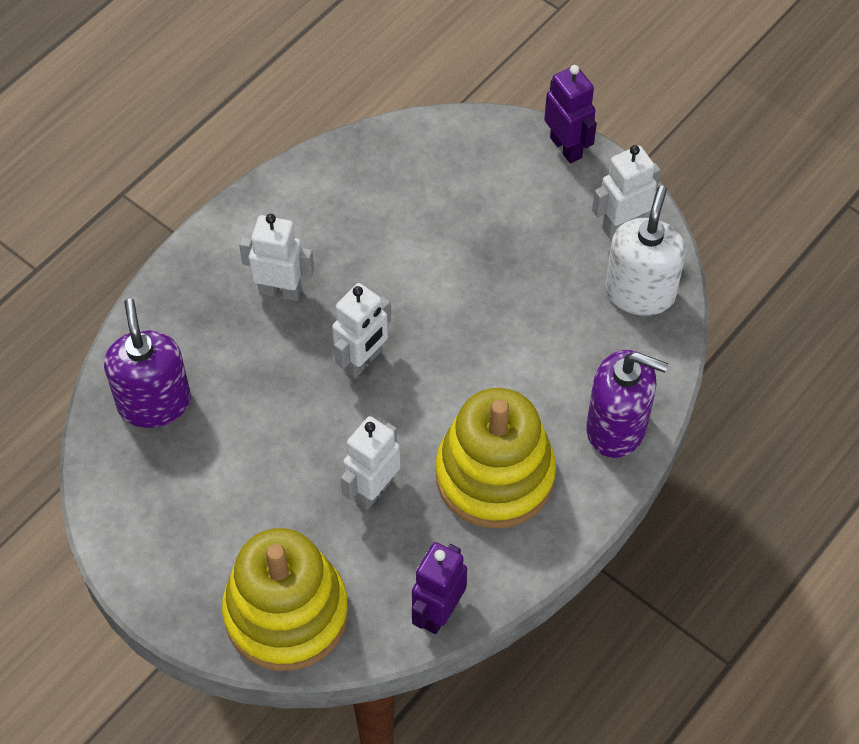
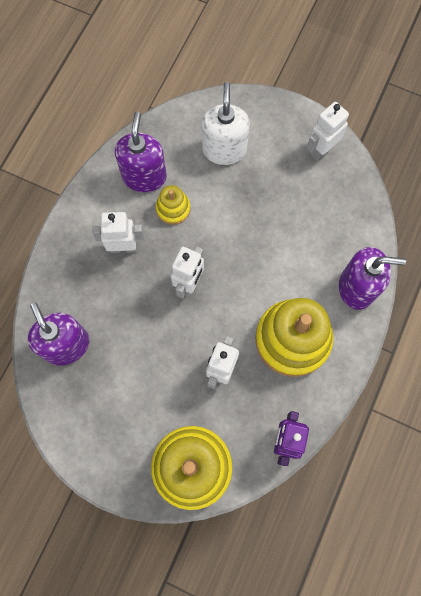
camera: 15 degrees left, 15 degrees up
(342, 202) = (144, 176): none -> purple soap dispenser
(371, 255) = (173, 209): none -> yellow stacking toy
(566, 147) = (272, 105): purple robot -> none
(640, 292) = (345, 193): white soap dispenser -> white soap dispenser (224, 149)

